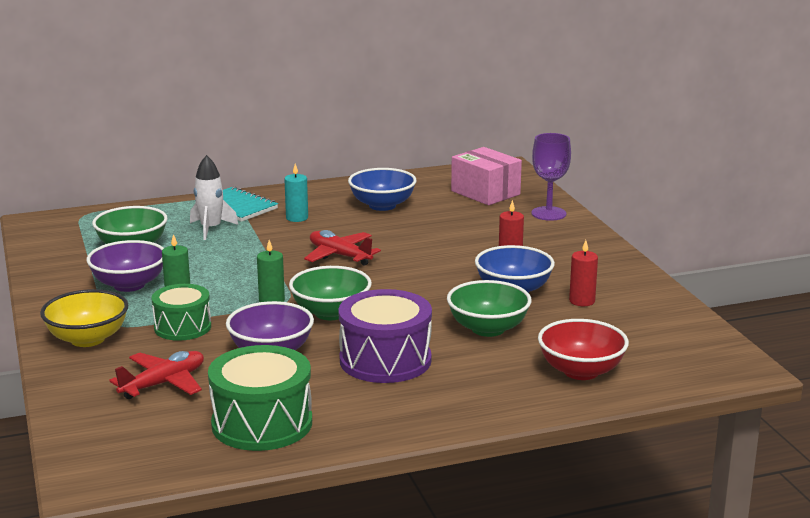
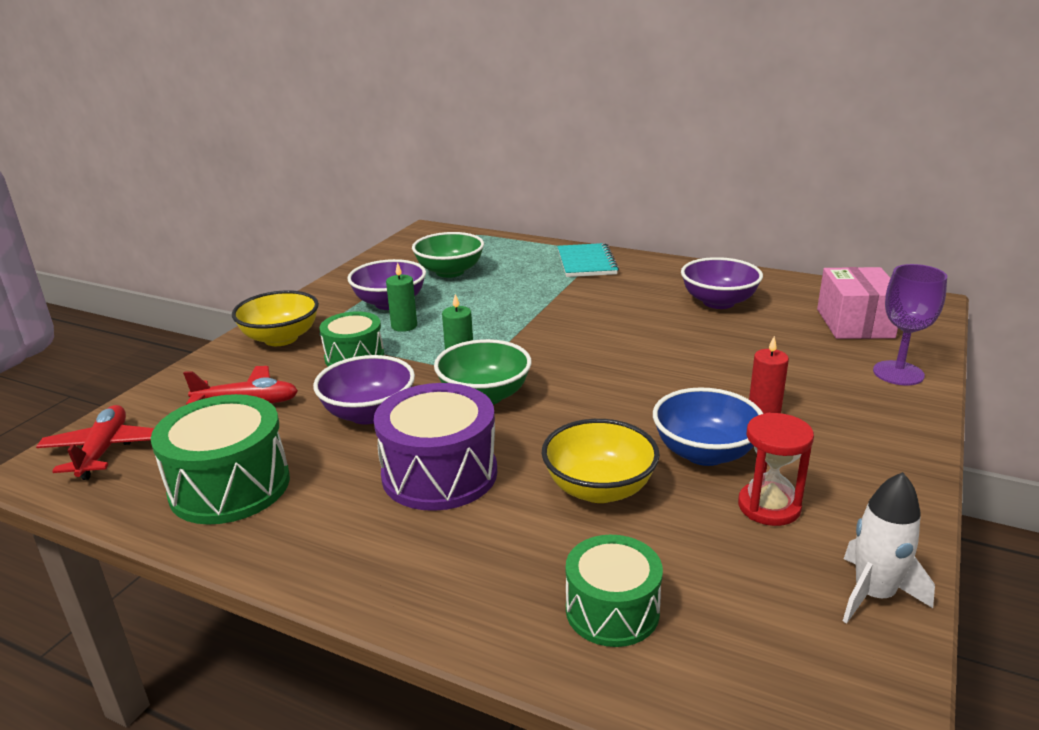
camera: 45 degrees right, 5 degrees up
(211, 229) = (532, 275): white rocket -> white rocket (873, 594)
(297, 218) = (618, 289): turquoise candle -> none
(340, 255) = (593, 339): red plane -> red plane (104, 451)
(382, 205) = (718, 302): blue bowl -> purple bowl
(488, 329) = (599, 489): green bowl -> yellow bowl
(581, 371) = (612, 610): red bowl -> green drum
(582, 301) = (769, 506): red candle -> red hourglass

